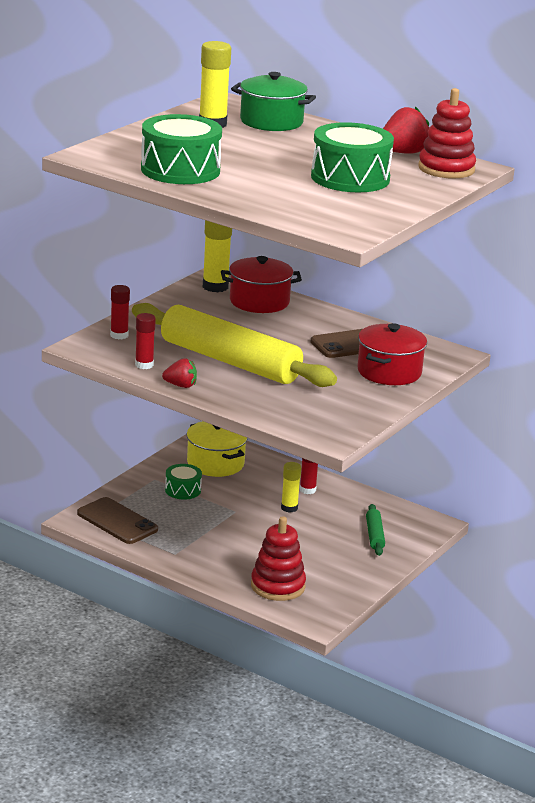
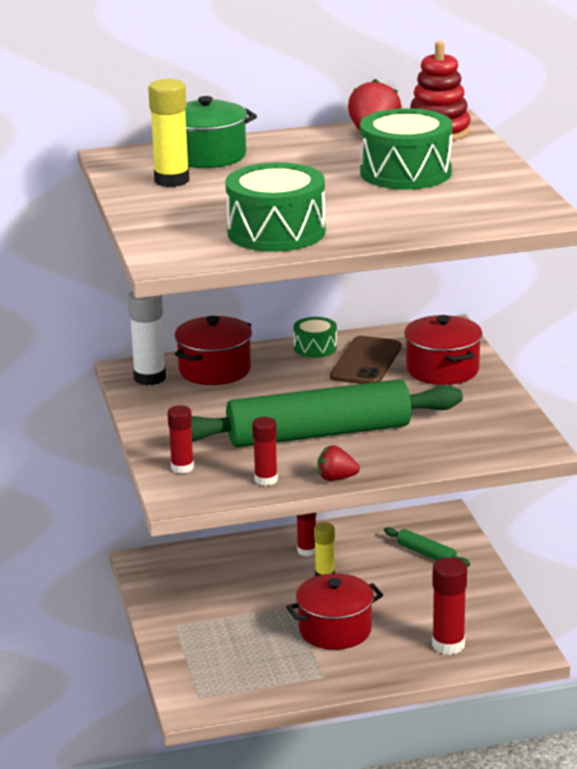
camera: 45 degrees left, 0 degrees up
(117, 521) = (223, 684): brown phone -> none
(181, 385) = (336, 478): red strawberry -> red strawberry turned 135 degrees counterclockwise
(183, 490) = (217, 619): green drum -> green drum (315, 348)
(215, 287) = (150, 378): yellow glue stick -> white glue stick
(215, 463) = (194, 578): yellow pot -> none
(230, 361) = (319, 433): yellow rolling pin -> green rolling pin
(232, 537) = (335, 630): none -> red pot
(278, 586) = (448, 645): red stacking toy -> red glue stick

